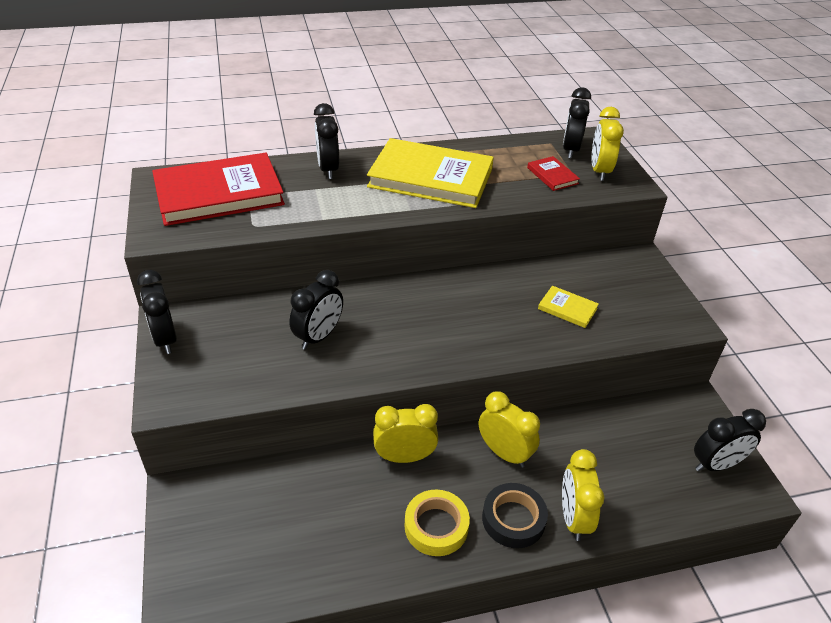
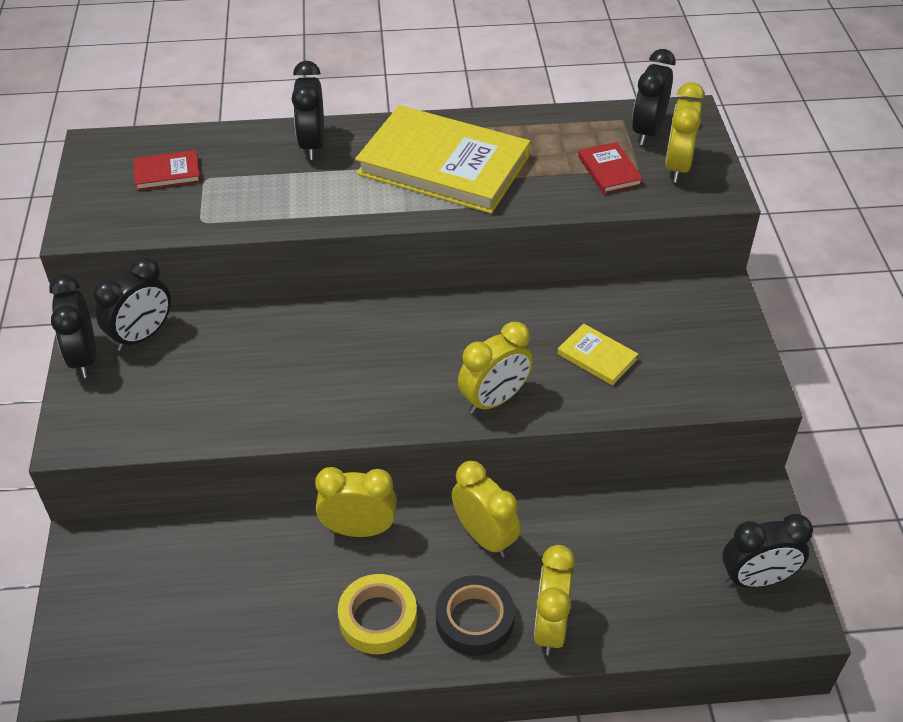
camera: 10 degrees right, 5 degrees up
(219, 193) = (167, 173): red book -> red book, size x0.43
(319, 336) = (269, 369): black clock -> black clock (142, 336)
(500, 345) = (494, 400): none -> yellow clock

